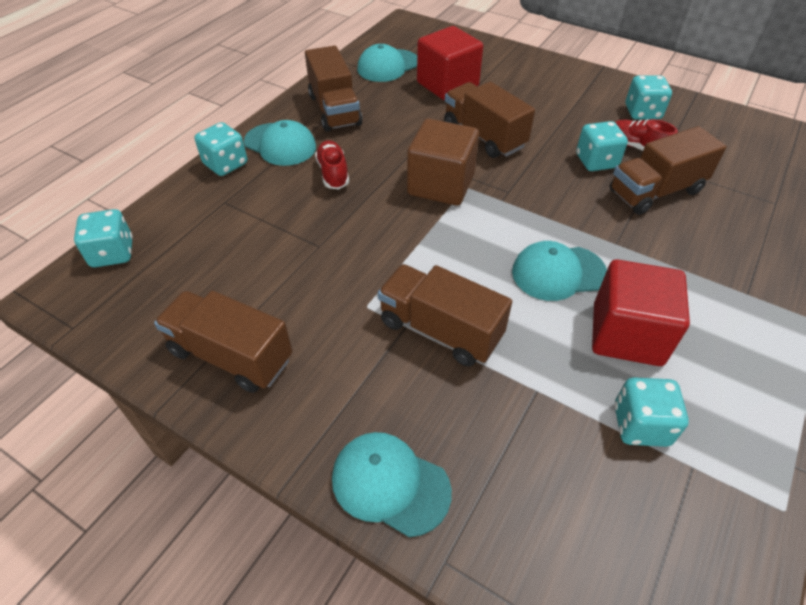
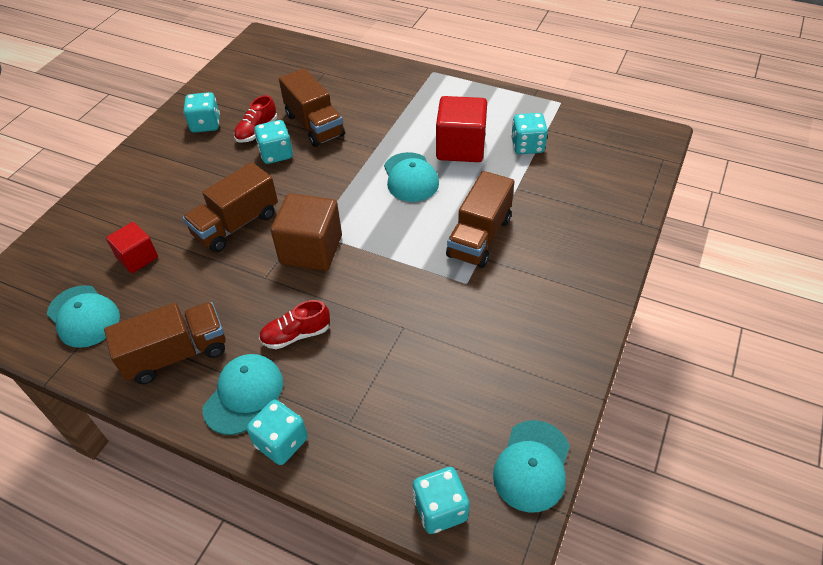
camera: 95 degrees left, 0 degrees up
(231, 355) = (537, 362): brown truck -> none
(390, 484) = (606, 251): turquoise cap -> turquoise cap (532, 466)
(447, 85) = (137, 258): red cube -> red cube, size x0.61

